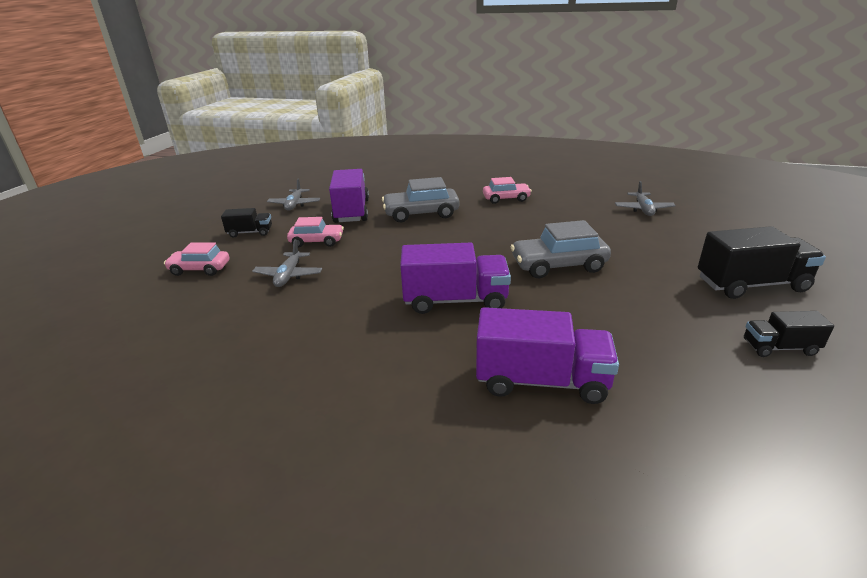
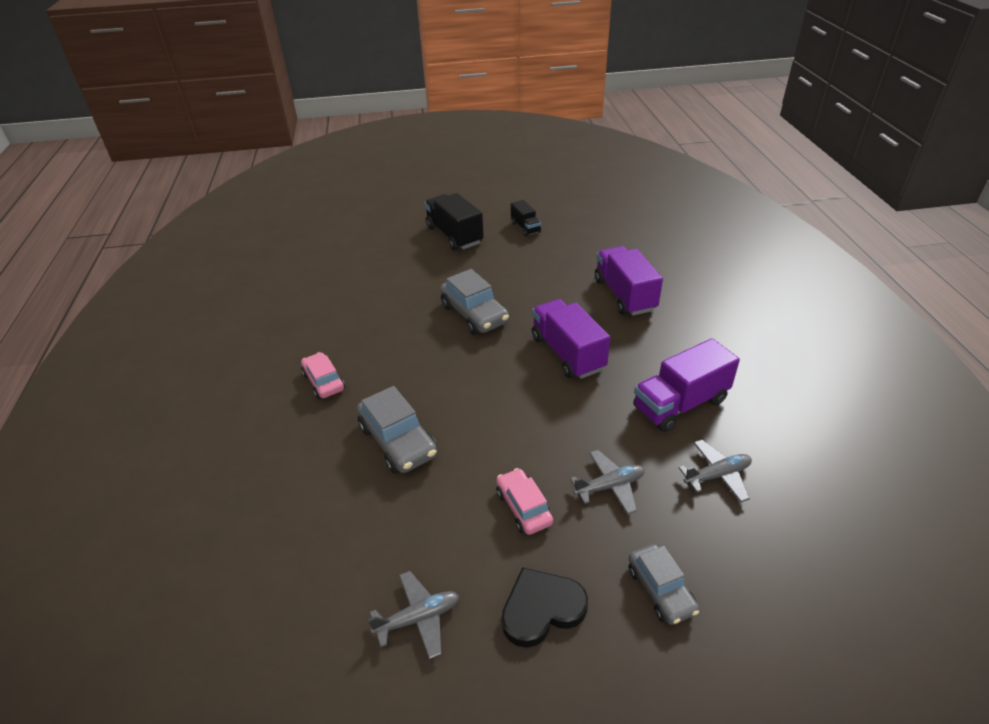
camera: 115 degrees left, 10 degrees up
(200, 269) = (660, 590): pink car -> grey car
(250, 232) = (541, 609): black truck -> black heart
(351, 211) = (417, 520): purple truck -> purple truck (680, 404)
(643, 209) = (329, 287): grey plane -> grey plane (717, 475)

